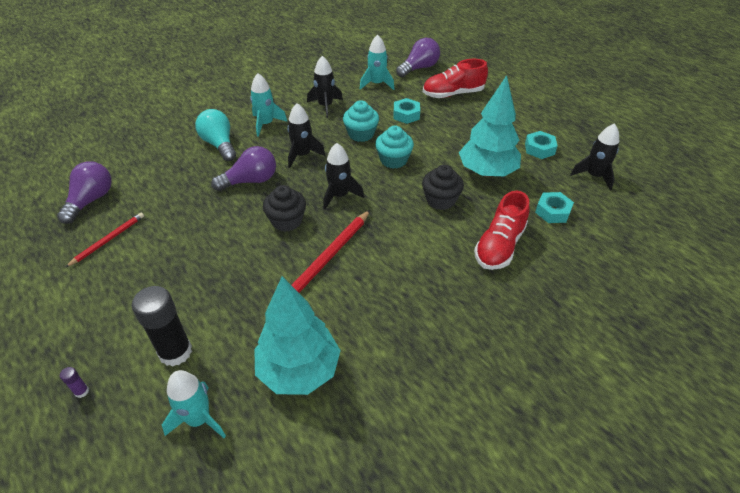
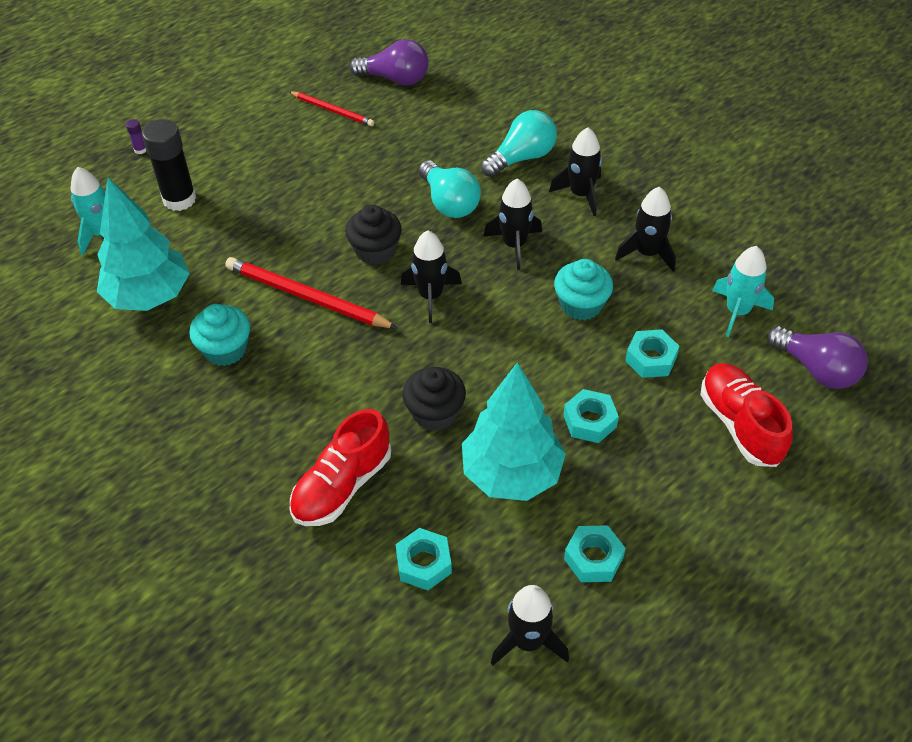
camera: 85 degrees right, 5 degrees up
(250, 181) = (449, 203): purple light bulb -> turquoise light bulb
(266, 124) = (581, 194): turquoise rocket -> black rocket
(393, 160) = (522, 350): turquoise cupcake -> turquoise cupcake (225, 349)
(449, 140) = (590, 421): none -> turquoise nut
(499, 246) = (342, 485): red shoe -> red shoe turned 75 degrees counterclockwise

